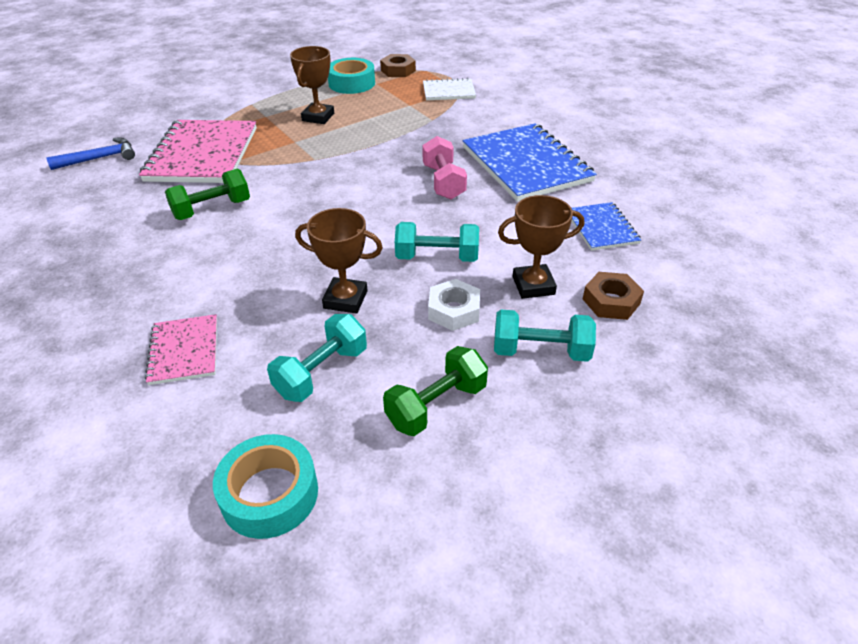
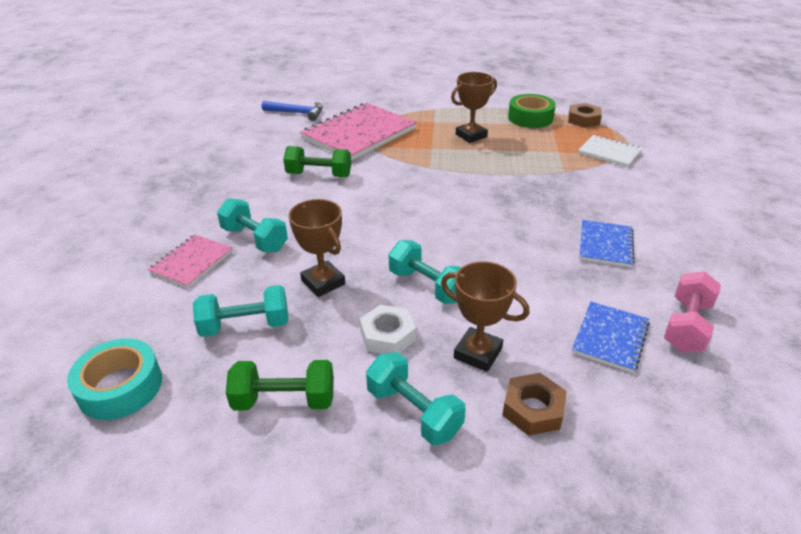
camera: 40 degrees right, 5 degrees down
(225, 297) = (255, 239): none -> turquoise dumbbell
(351, 83) = (530, 118): turquoise tape -> green tape
(443, 182) = (509, 227): pink dumbbell -> pink dumbbell (686, 326)
(526, 164) = (605, 245): blue notebook -> blue notebook, size x0.52

